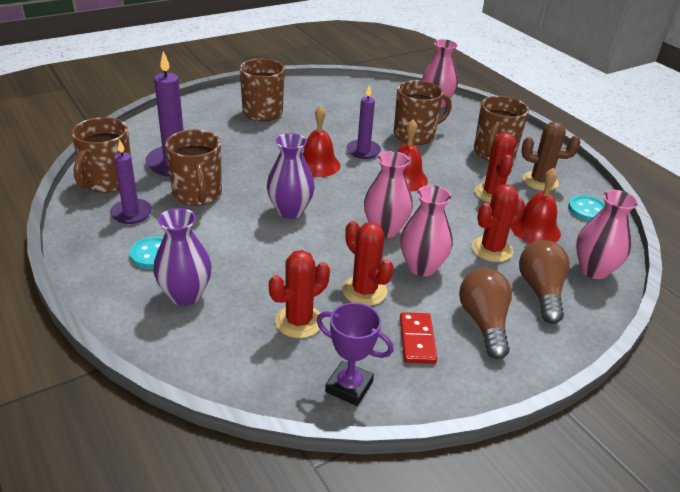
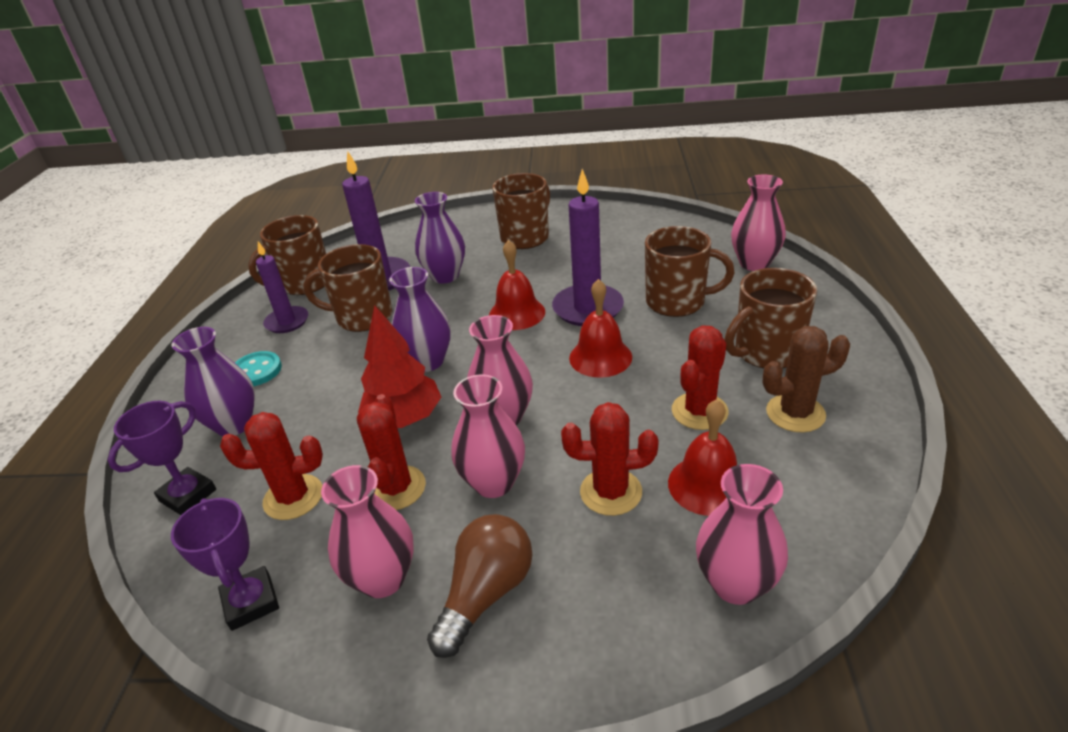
camera: 40 degrees right, 0 degrees up
(197, 194) = (362, 317): brown mug -> brown mug turned 75 degrees clockwise
(212, 350) = (188, 495): none -> purple trophy
(231, 151) = (445, 276): none -> purple vase
(318, 250) = (404, 418): none -> red tree
(363, 151) = (587, 308): purple candle -> purple candle, size x1.55
(417, 340) = (383, 578): red domino -> pink vase
(540, 181) = (795, 413): brown cactus -> brown cactus turned 60 degrees counterclockwise
(541, 291) = (613, 583): brown light bulb -> none
(587, 210) = (829, 482): turquoise button -> none

